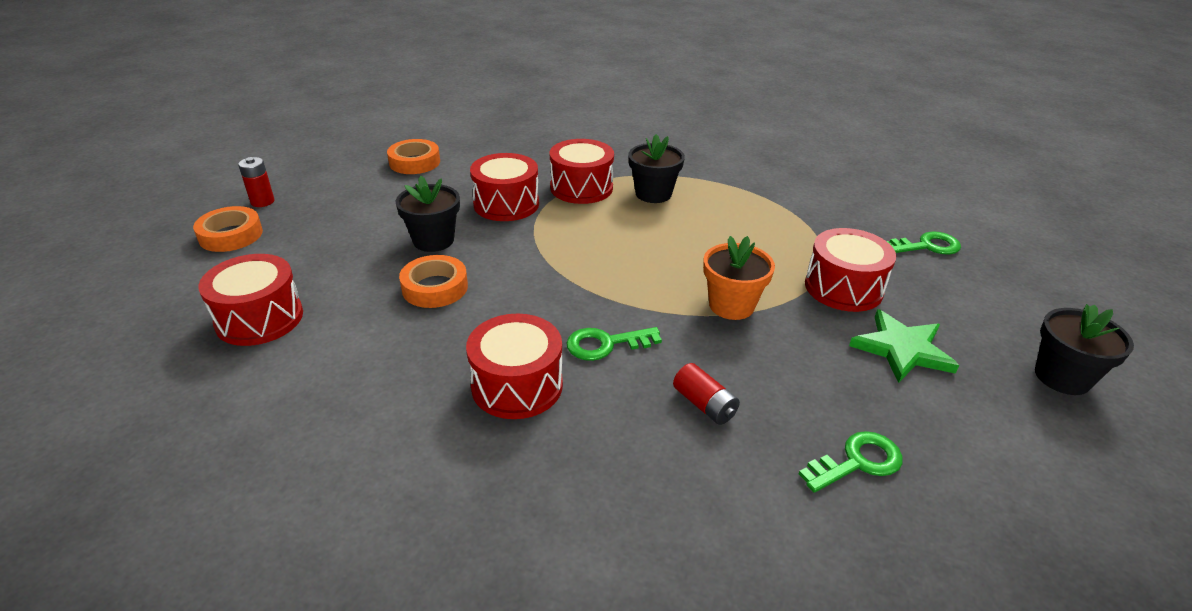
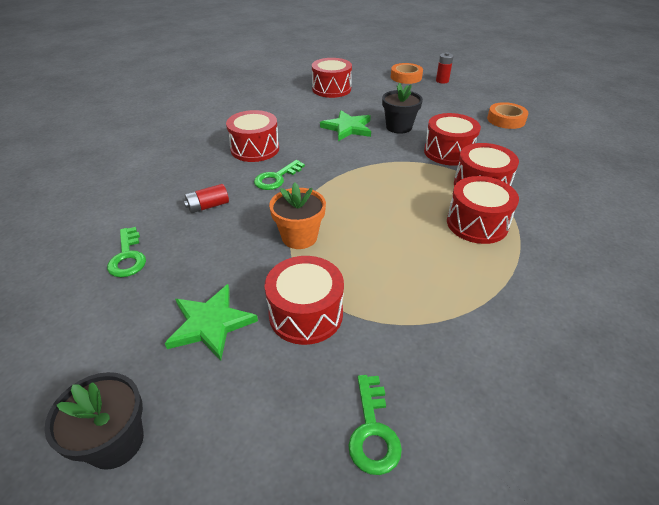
camera: 100 degrees right, 5 degrees up
(435, 287) = (347, 128): orange tape -> green star
(606, 344) = (276, 178): green key -> green key turned 135 degrees counterclockwise
(653, 194) = (477, 223): black flower pot -> red drum

